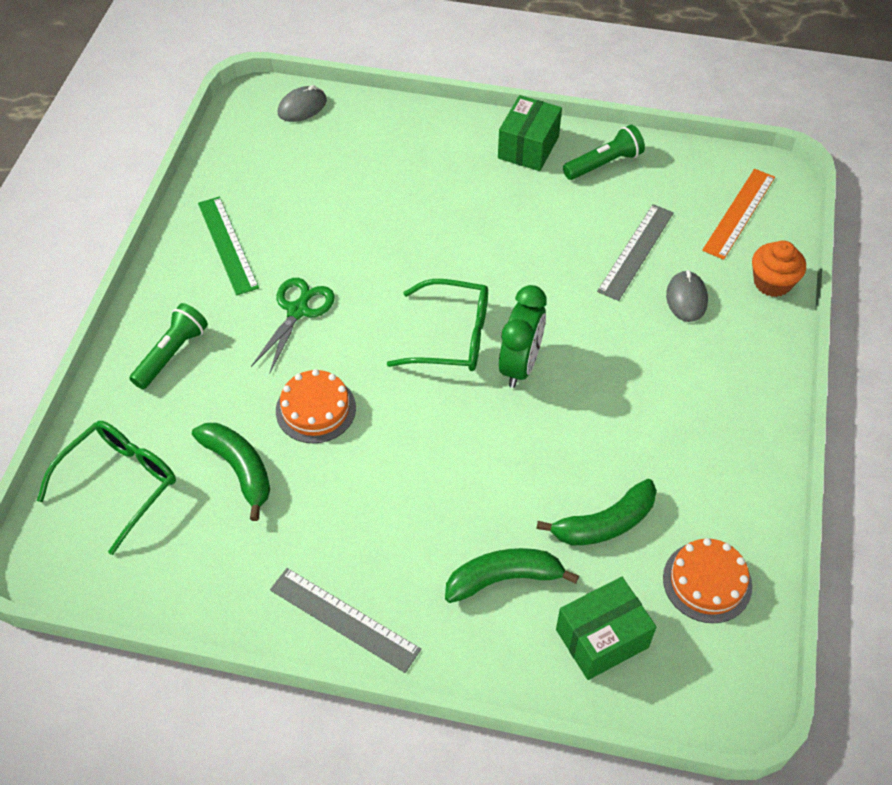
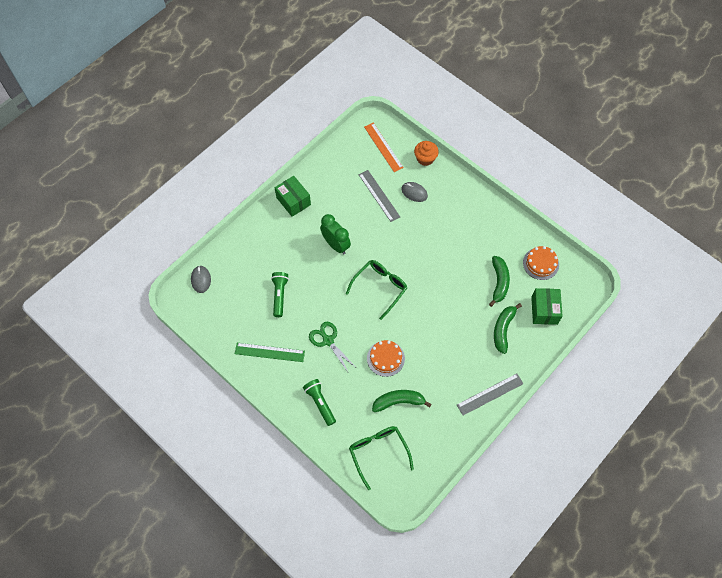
camera: 60 degrees left, 10 degrees up
(520, 365) = (410, 270): green clock -> green clock (336, 245)
(604, 164) = (323, 178): green flashlight -> green flashlight (279, 295)

